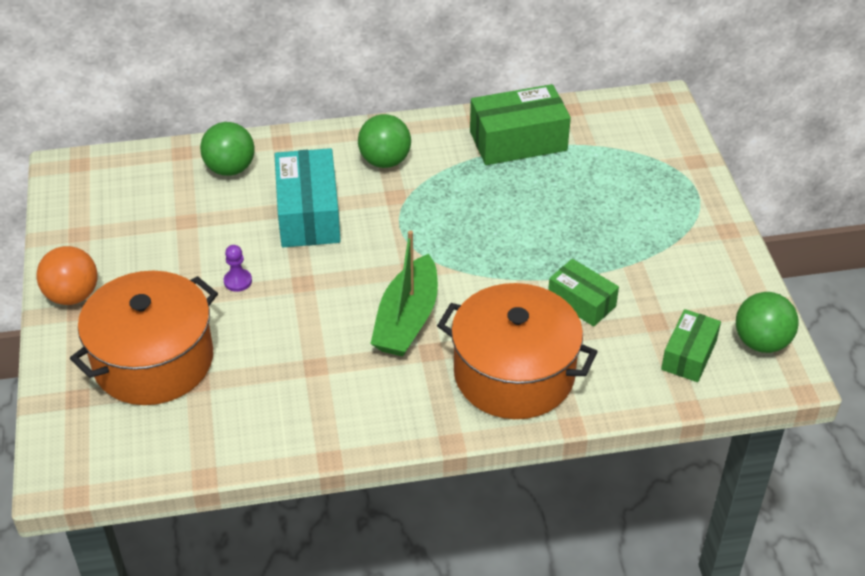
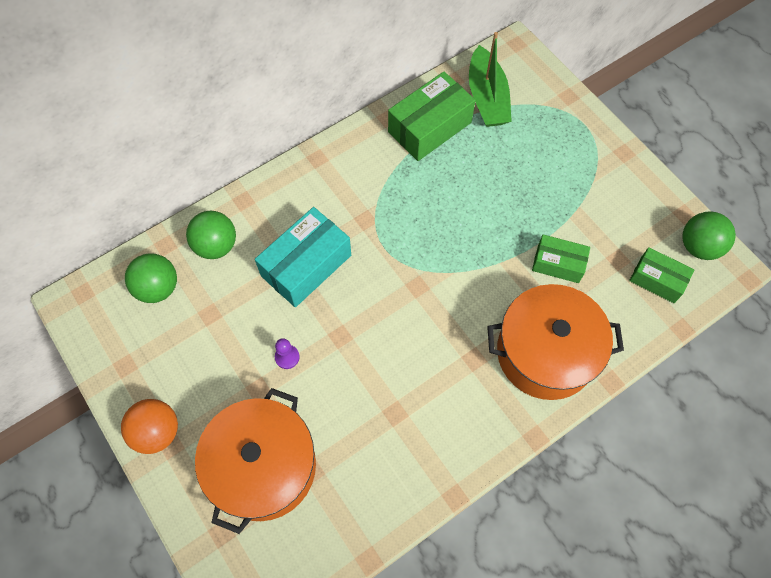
camera: 25 degrees left, 20 degrees up
(308, 214) = (306, 265): turquoise box -> turquoise box turned 75 degrees clockwise
(385, 161) = (338, 188): green ball -> green ball (158, 288)
(407, 319) = (440, 337): green boat -> green boat (487, 98)
(689, 355) = (657, 280): green box -> green box turned 60 degrees counterclockwise

